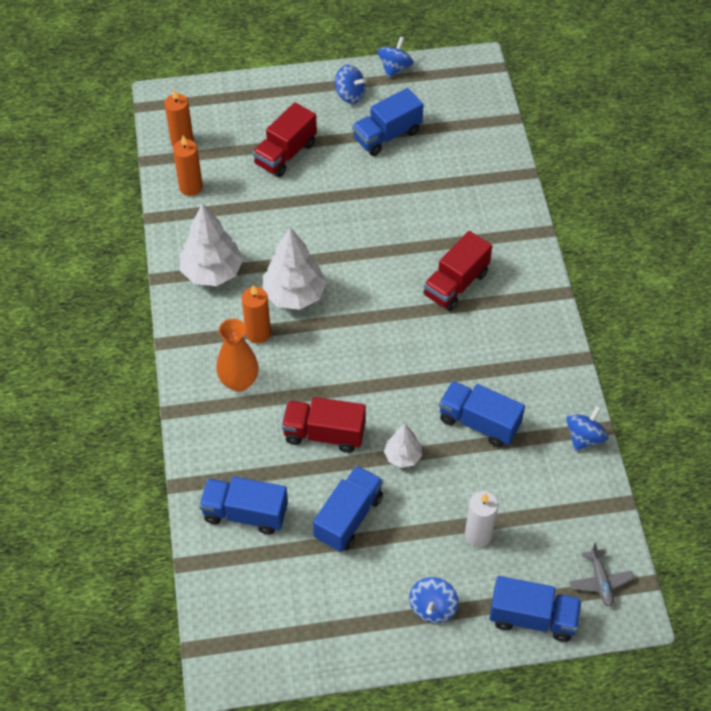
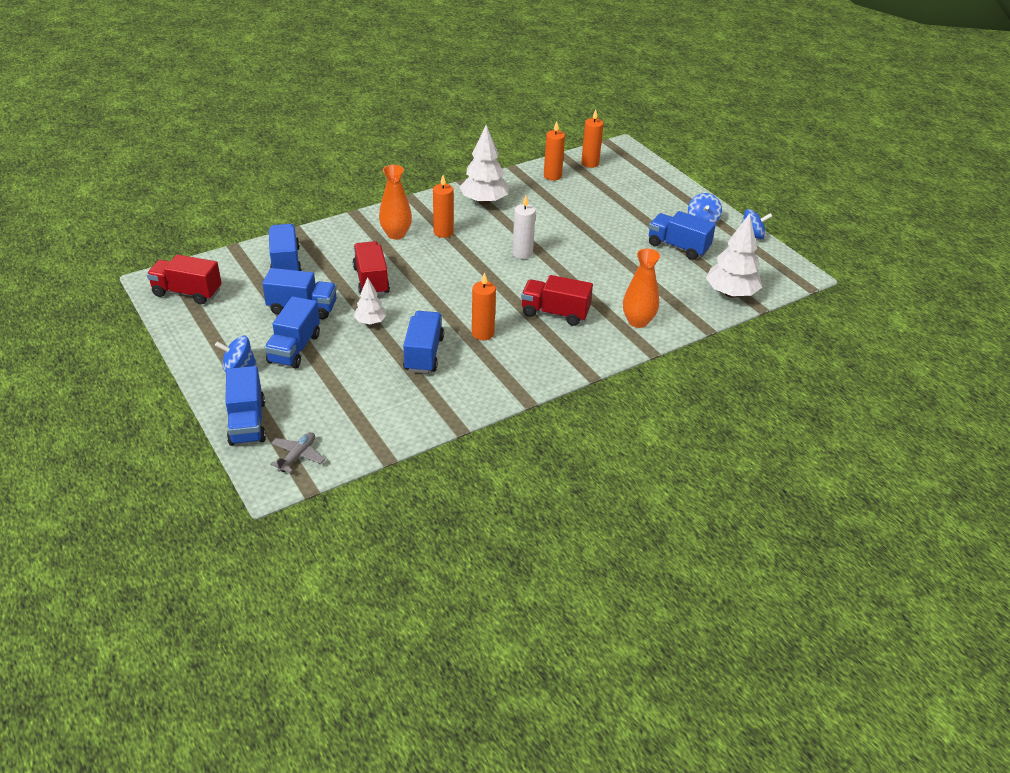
camera: 65 degrees right, 15 degrees down
(285, 154) = (617, 206): red truck -> red truck (187, 292)
(294, 294) = (489, 239): white tree -> white tree (730, 293)
(421, 543) = (294, 348): none -> blue truck
(465, 359) = (483, 333): none -> orange candle
(478, 535) = (315, 376): white candle -> white candle (522, 253)
(497, 221) = (638, 321): none -> orange vase
(584, 437) = (442, 417): blue spinning top -> none
(600, 581) = (297, 456): grey plane -> grey plane turned 150 degrees clockwise

